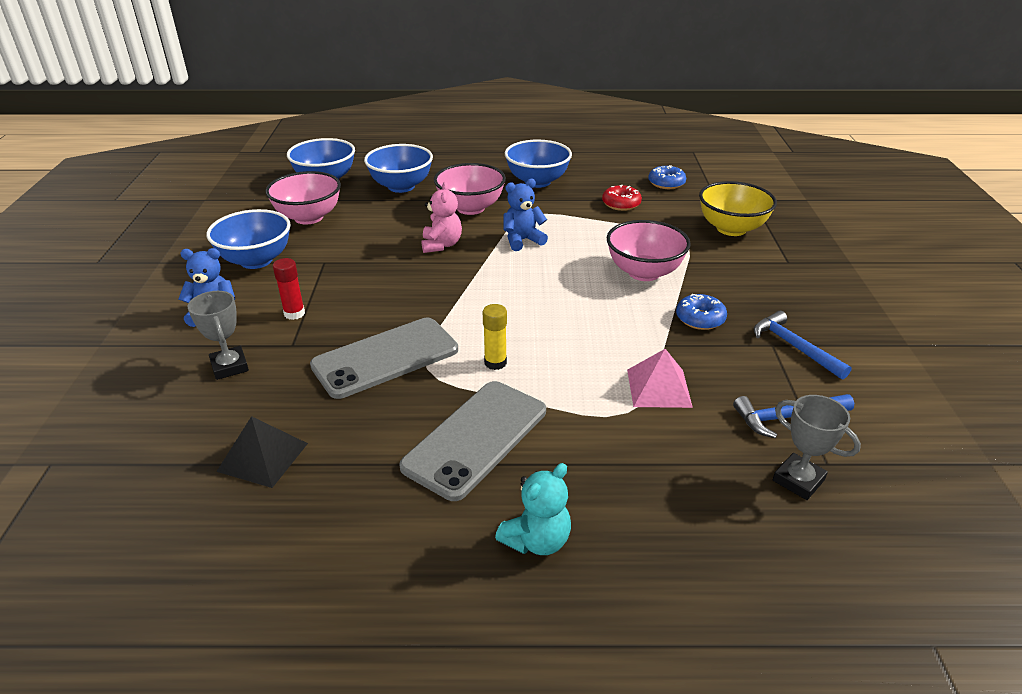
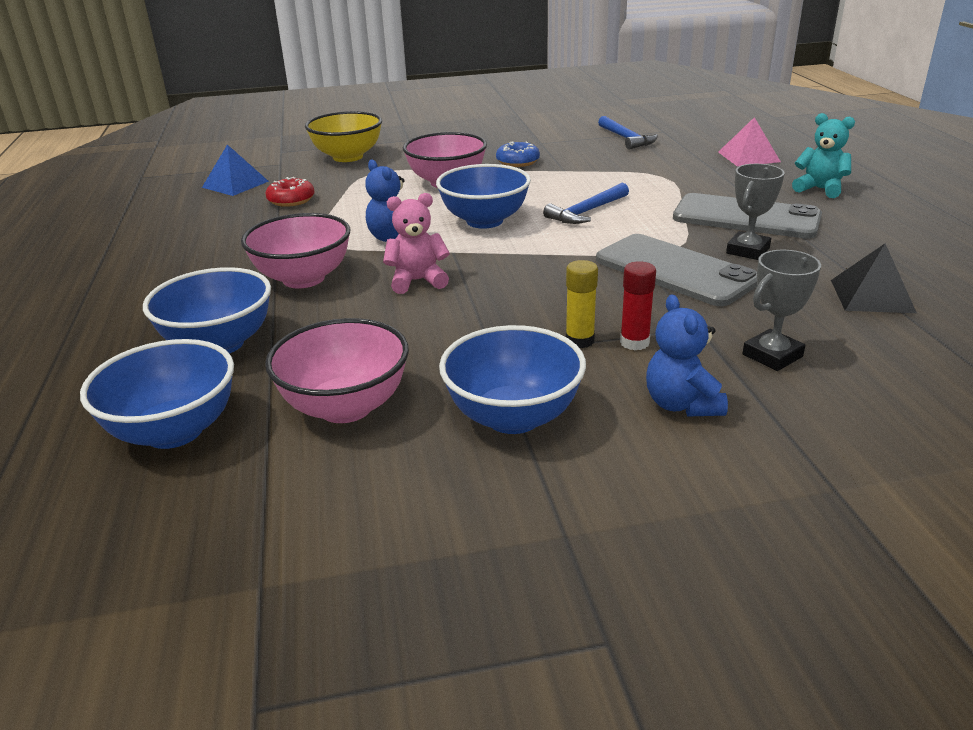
camera: 100 degrees left, 5 degrees down
(495, 362) = (640, 223): yellow glue stick -> yellow glue stick (579, 340)
(537, 182) = (218, 248): blue bowl -> blue bowl (484, 221)
(659, 388) = (624, 169): pink pyramid -> pink pyramid (748, 157)
(666, 183) = (235, 184): blue donut -> blue pyramid
(794, 347) = (539, 137): blue hammer -> blue hammer (586, 212)
(798, 480) = (686, 136): grey trophy -> grey trophy (747, 250)

